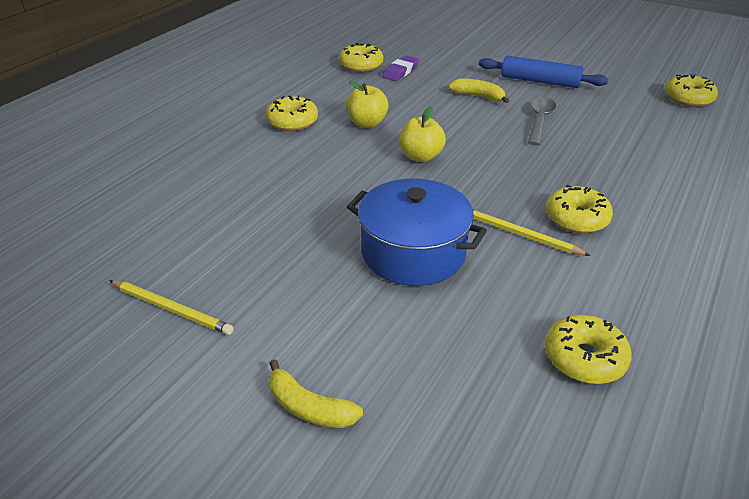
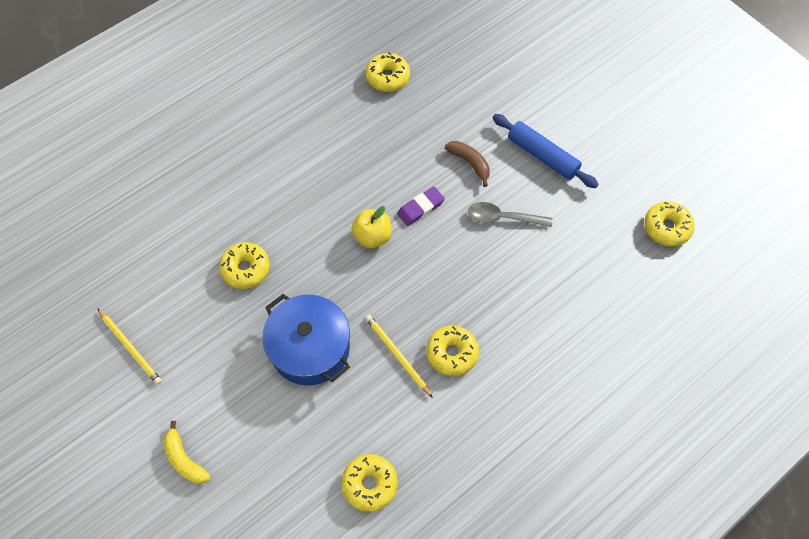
camera: 20 degrees right, 25 degrees up
(292, 122) = (289, 153): yellow donut -> yellow donut (245, 269)
(367, 123) = (350, 175): yellow apple -> none
(400, 71) = (419, 99): purple eraser -> purple eraser (420, 208)
(478, 96) = (470, 163): yellow banana -> brown banana
(539, 120) = (503, 218): grey spoon -> grey spoon turned 120 degrees counterclockwise

